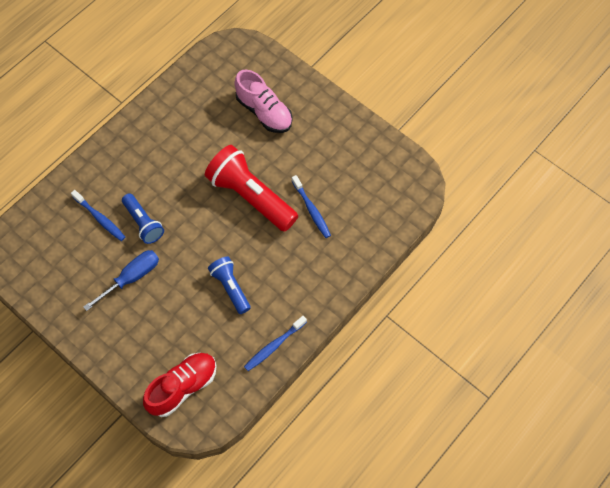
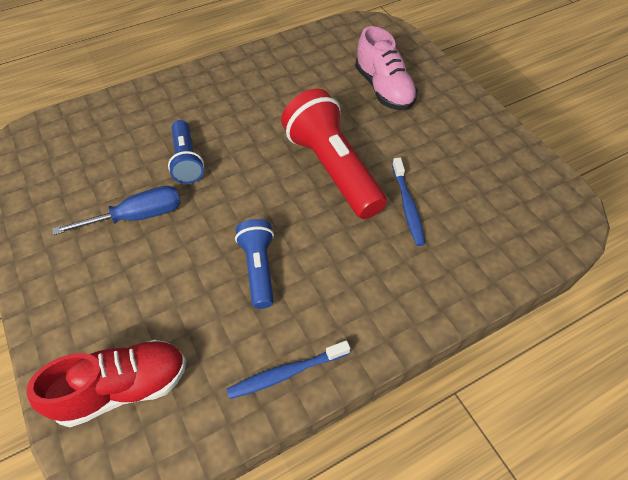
camera: 20 degrees right, 10 degrees down
(100, 218) = (139, 142): blue toothbrush -> none

